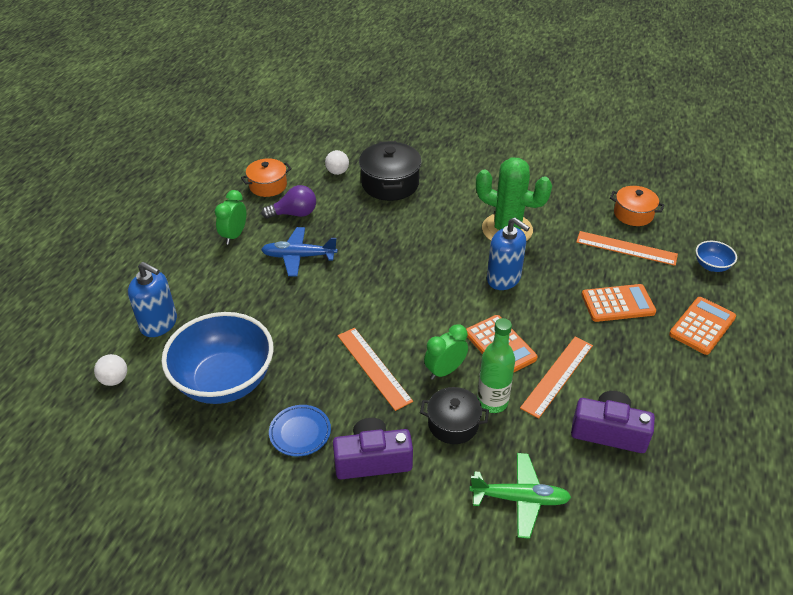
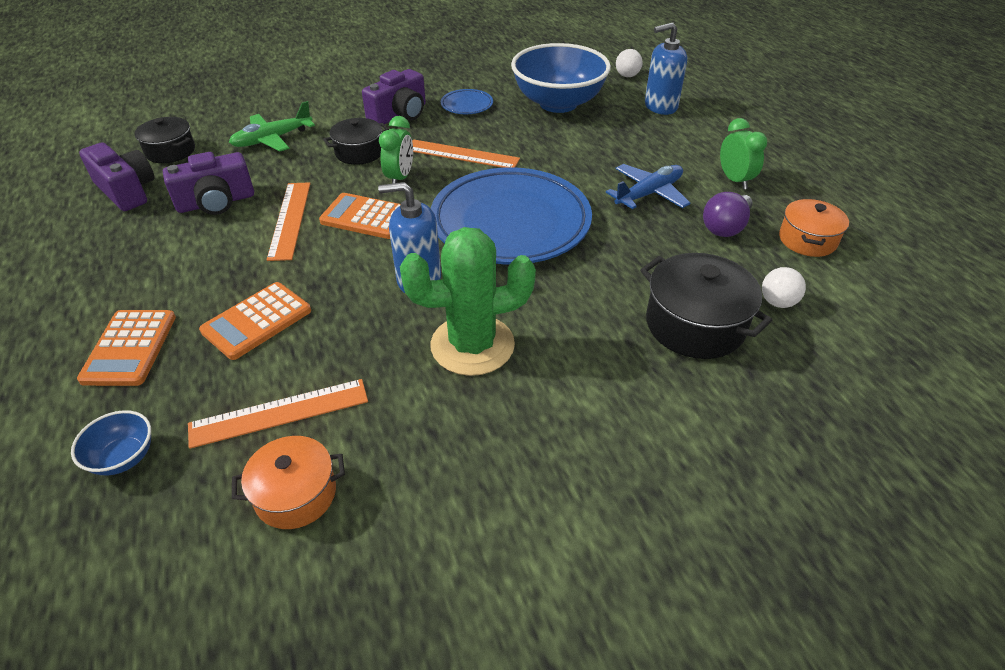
camera: 140 degrees right, 0 degrees up
(409, 285) = (510, 223): none -> blue plate
(492, 402) = (338, 177): green bottle -> none
(632, 545) = (170, 151): none -> black pot
(688, 499) = (127, 191): none -> purple camera

